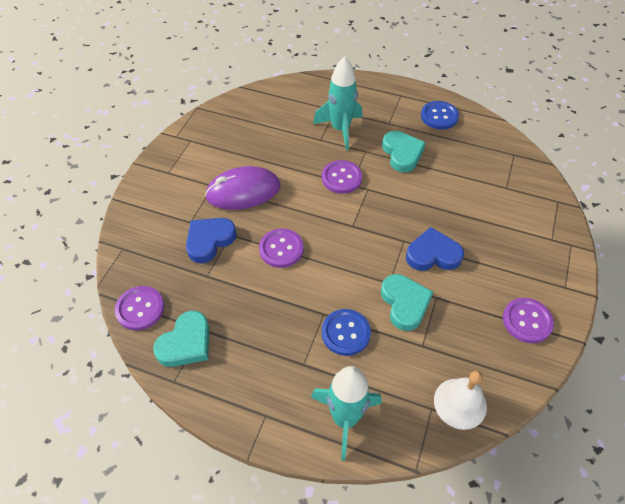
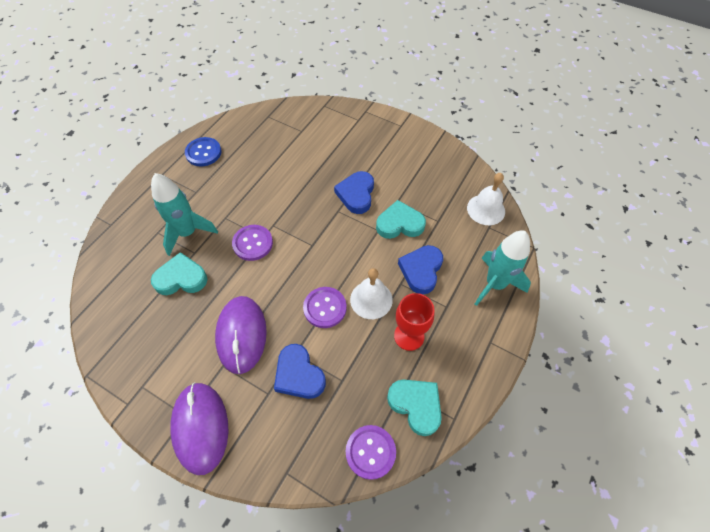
camera: 80 degrees left, 5 degrees up
(159, 184) = (200, 427): none -> purple mouse
(261, 329) = (409, 336): none -> red goblet
(298, 288) = (371, 299): none -> white bell
(345, 333) = (421, 270): blue button -> blue heart
(402, 153) = (239, 190): turquoise heart -> turquoise heart (181, 278)
(527, 321) = (425, 154): purple button -> none

